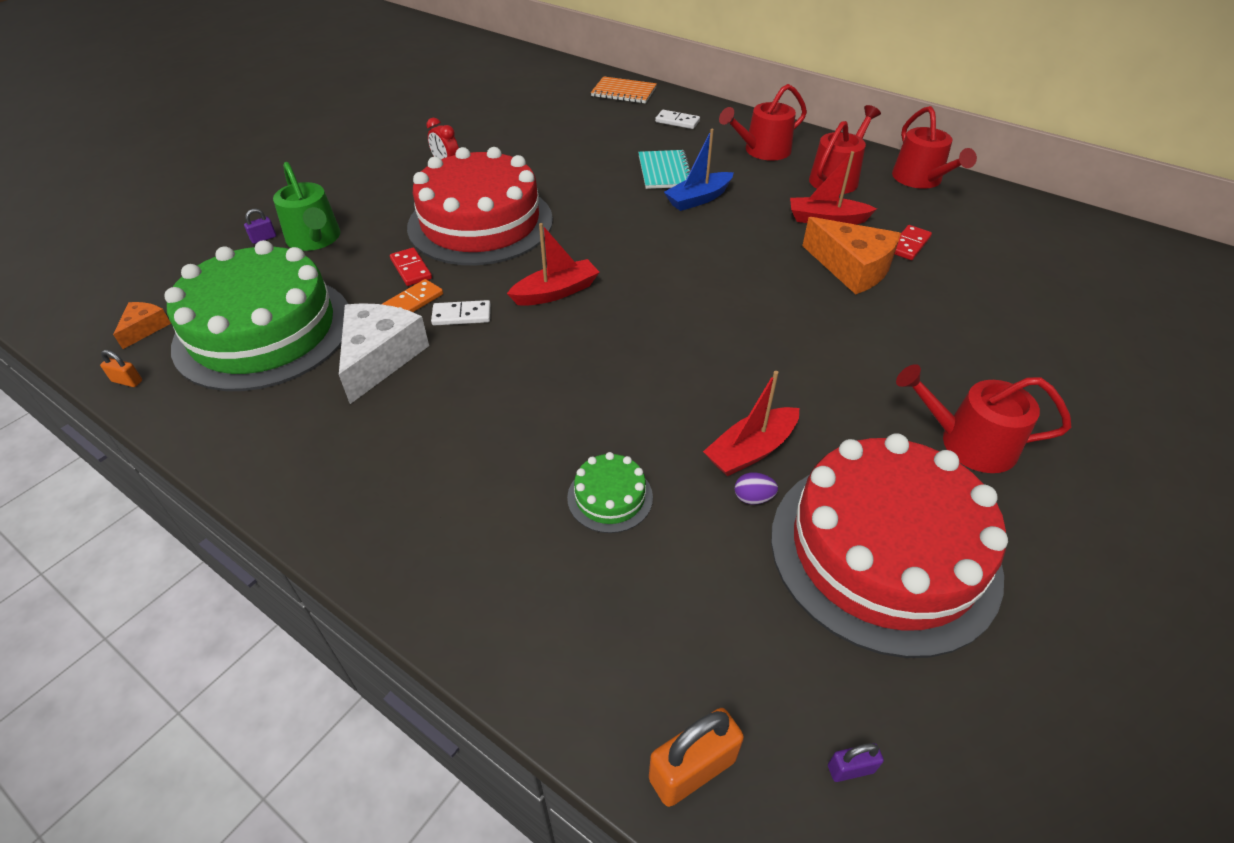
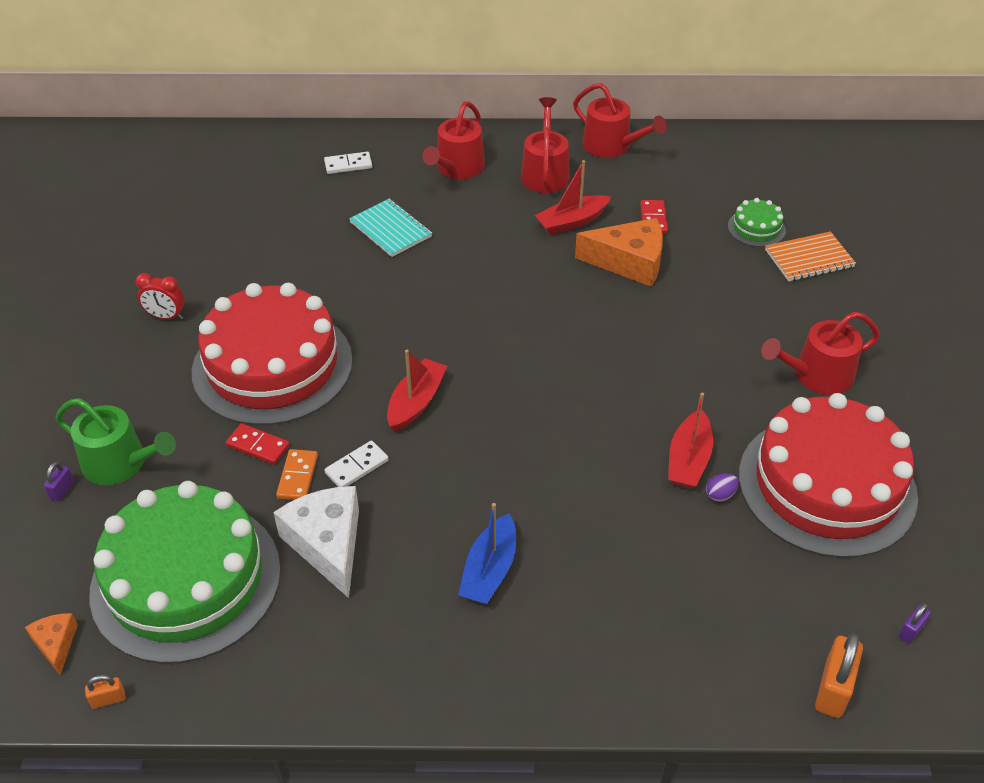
camera: 35 degrees left, 0 degrees up
(610, 497) = (627, 552): green cake -> green cake (756, 228)
(624, 92) = (259, 148): orange notebook -> orange notebook (809, 259)
(698, 199) = (448, 247): blue boat -> blue boat (490, 570)

